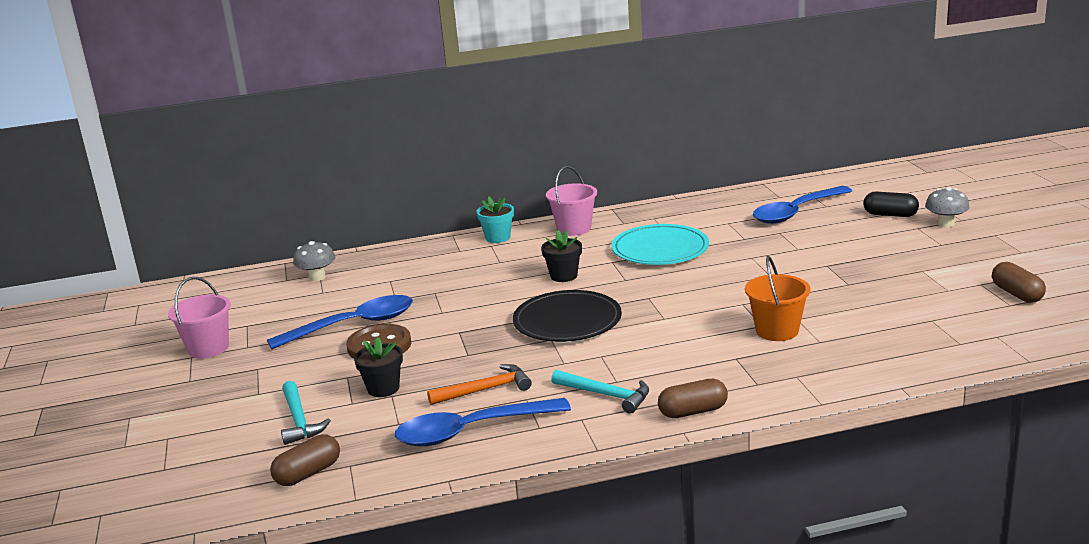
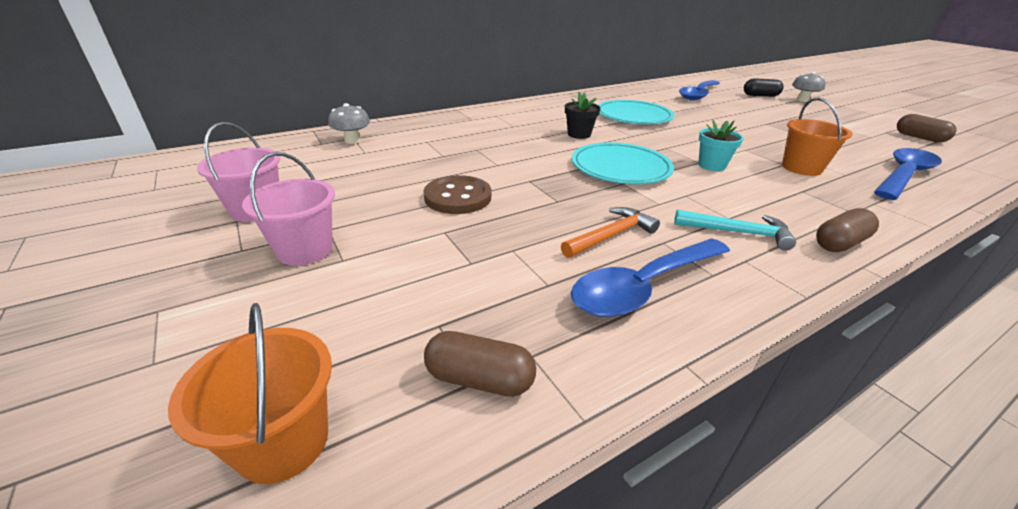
camera: 20 degrees left, 10 degrees up
(186, 489) = (283, 442): none -> orange bucket
(299, 420) = (417, 292): turquoise hammer -> none
(308, 473) = (479, 379): brown capsule -> brown capsule turned 75 degrees clockwise
(353, 325) = (416, 179): blue spoon -> blue spoon (903, 175)
(383, 388) = (496, 242): black flower pot -> none
(498, 238) = (497, 110): turquoise flower pot -> turquoise flower pot (711, 165)
(567, 321) = (620, 167): black plate -> turquoise plate
(574, 228) = (552, 104): pink bucket -> pink bucket (305, 250)

